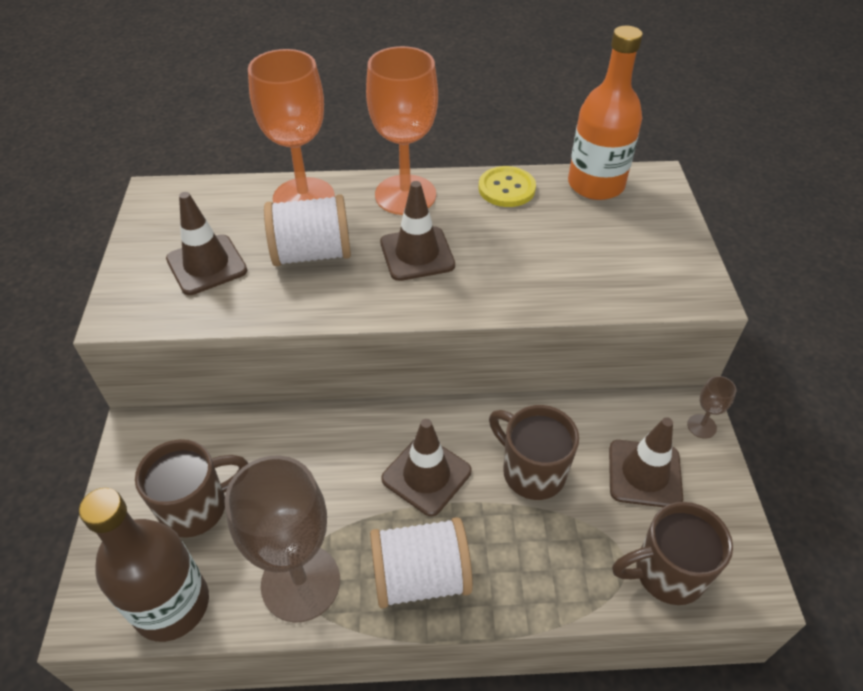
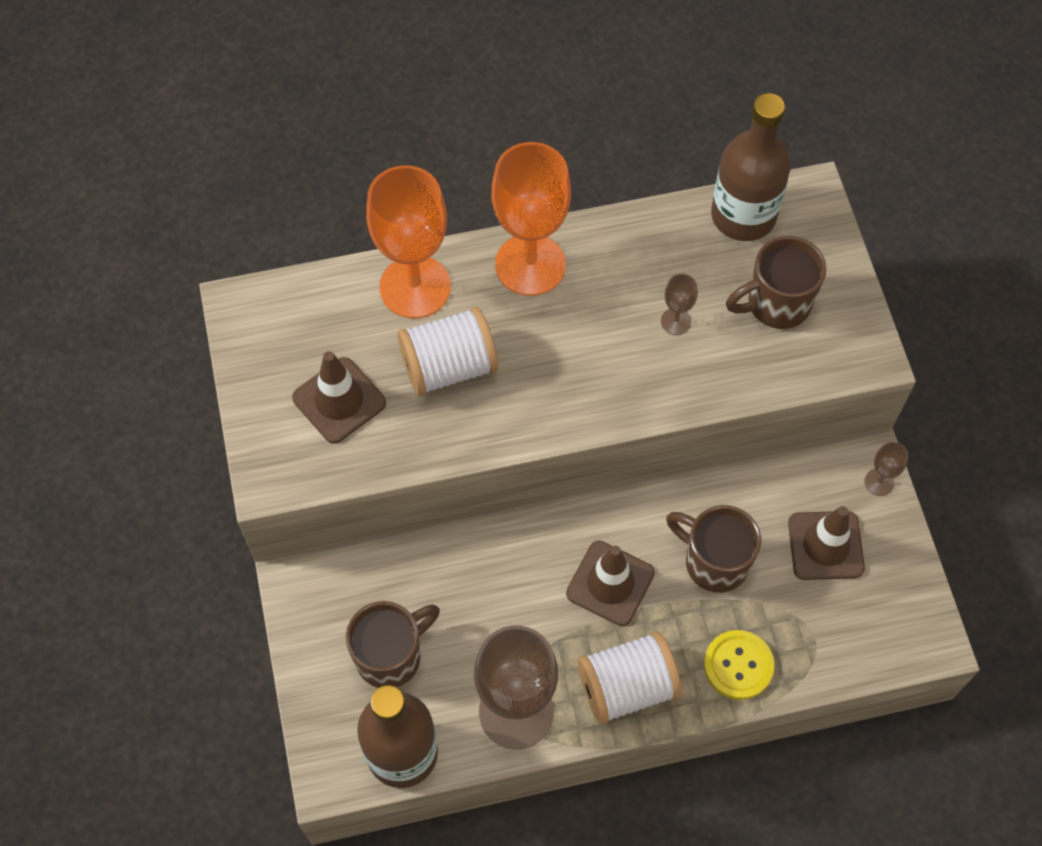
camera: 10 degrees left, 15 degrees up
(417, 254) = (563, 349): brown traffic cone -> none
(506, 188) = (643, 237): yellow button -> yellow button (738, 665)
(523, 247) = (675, 321): none -> brown goblet
(596, 184) = (743, 215): orange bottle -> brown bottle
(666, 573) = (853, 644): brown mug -> brown mug (776, 304)

